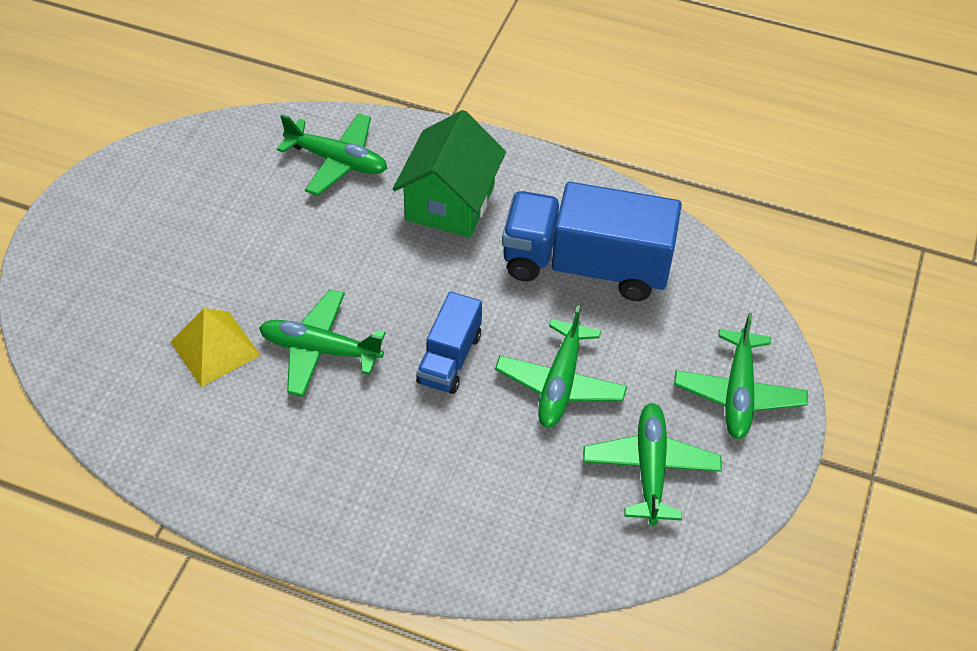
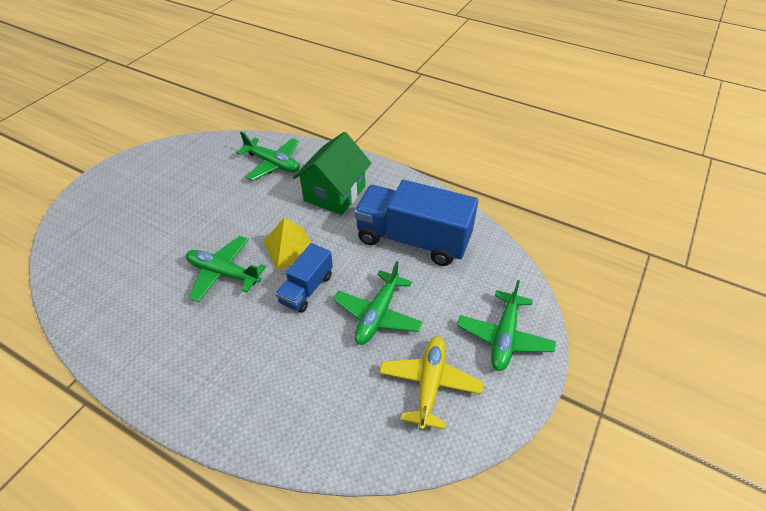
camera: 10 degrees right, 5 degrees down
(215, 348) = (157, 265): yellow pyramid -> yellow pyramid (290, 248)
(650, 468) = (429, 384): green plane -> yellow plane

